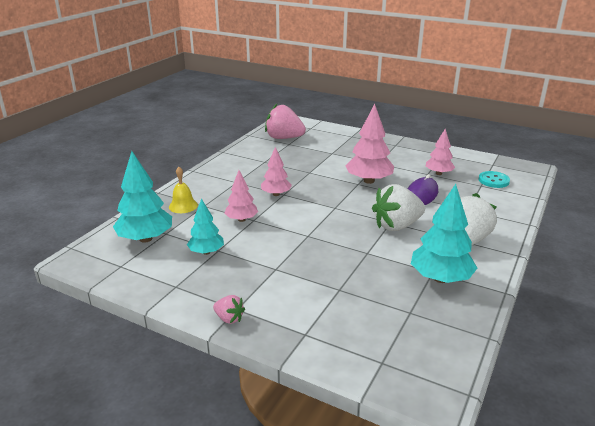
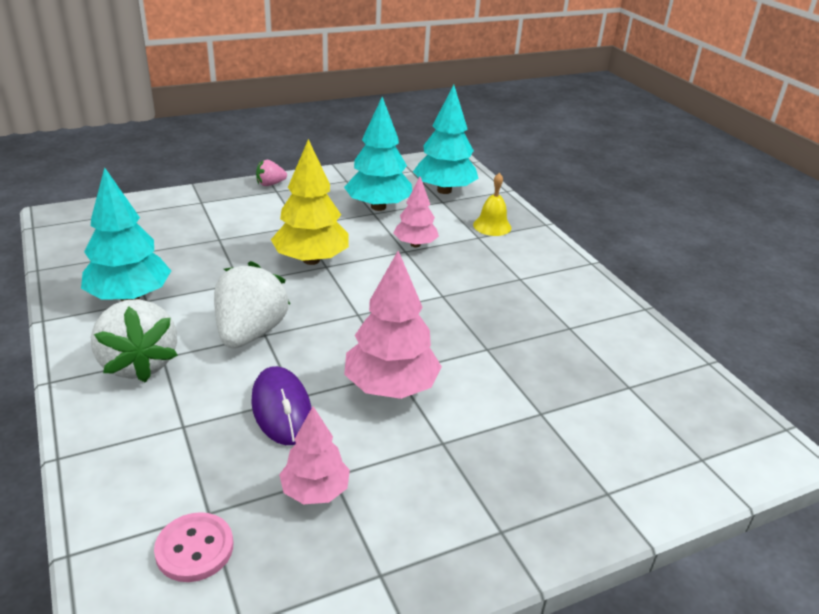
camera: 125 degrees right, 5 degrees up
(206, 252) = (378, 207): turquoise tree -> turquoise tree, size x1.63
(276, 194) = (448, 290): pink tree -> none
(284, 138) = (663, 394): pink strawberry -> none
(309, 243) = (311, 260): none -> yellow tree
(493, 181) = (194, 549): turquoise button -> pink button

